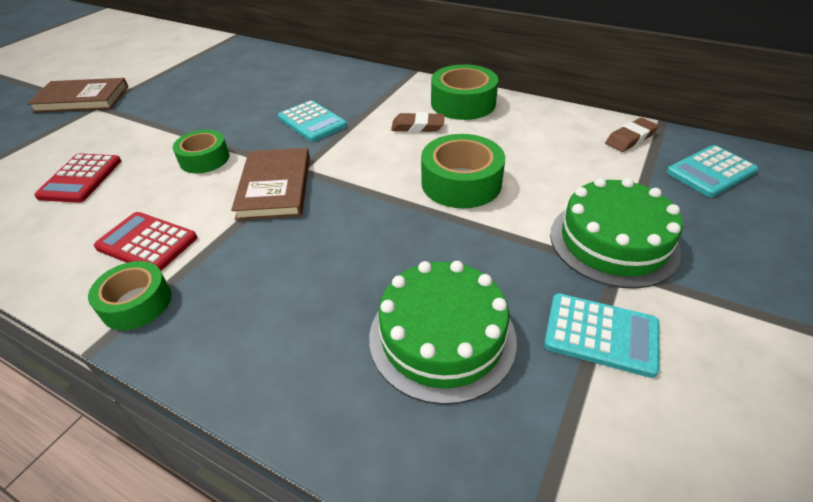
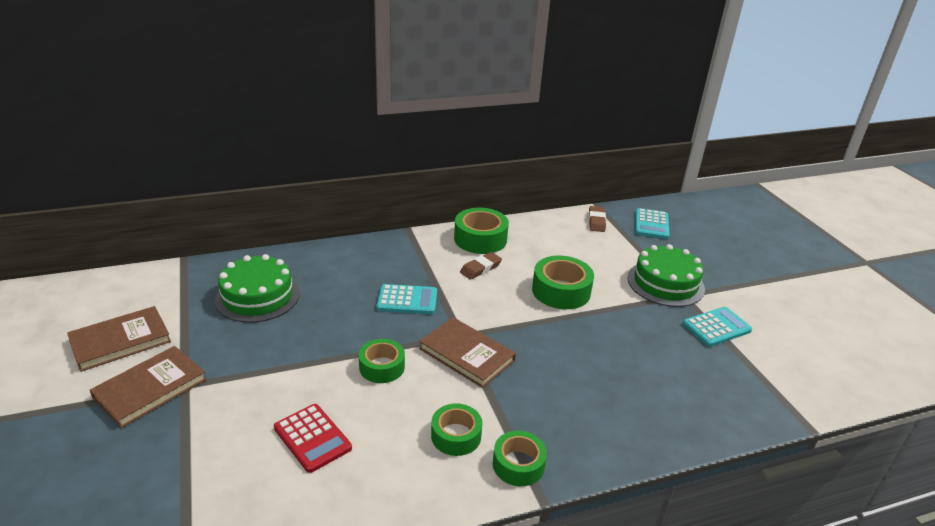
camera: 50 degrees left, 10 degrees down
(122, 67) = (120, 341): none -> brown book
(147, 243) = (456, 436): red calculator -> green tape
(442, 337) = (671, 369): green cake -> green cake (257, 296)

